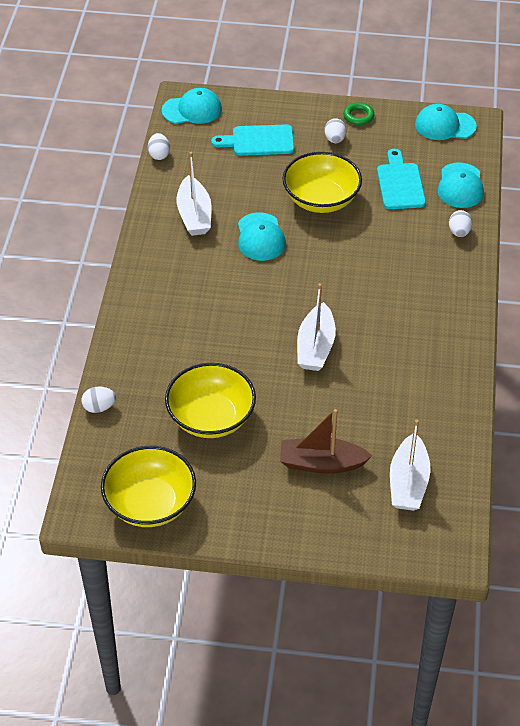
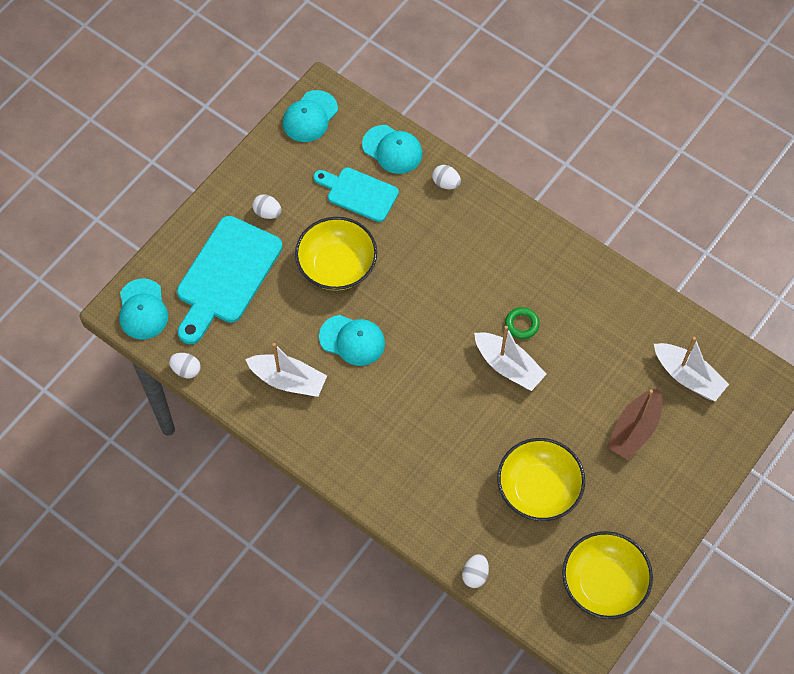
camera: 60 degrees left, 15 degrees up
(192, 110) = (143, 309): turquoise cap -> turquoise cap turned 150 degrees clockwise
(258, 141) = (226, 276): turquoise cutting board -> turquoise cutting board, size x1.62
(358, 116) = (250, 177): green ring -> green ring (521, 324)

